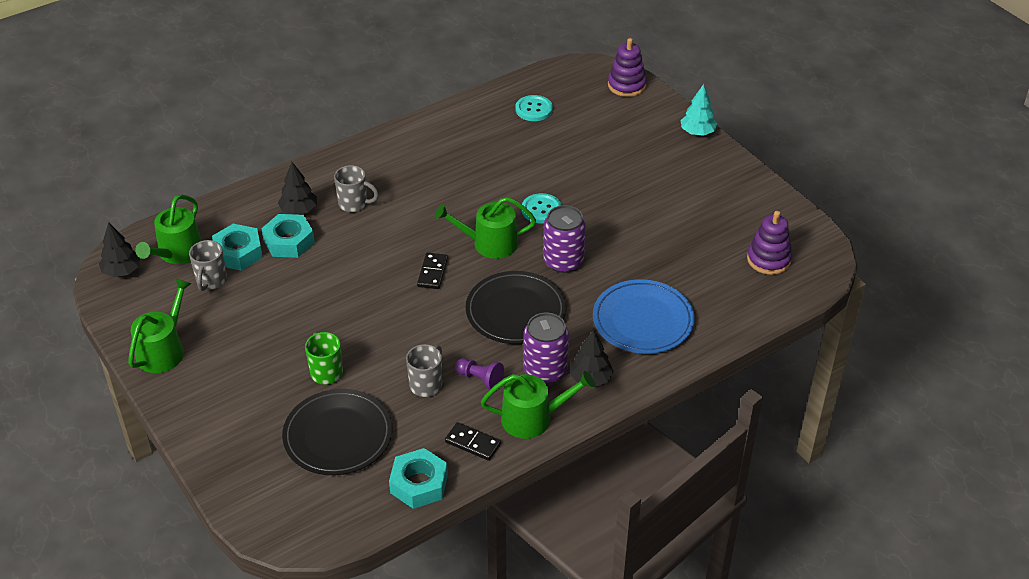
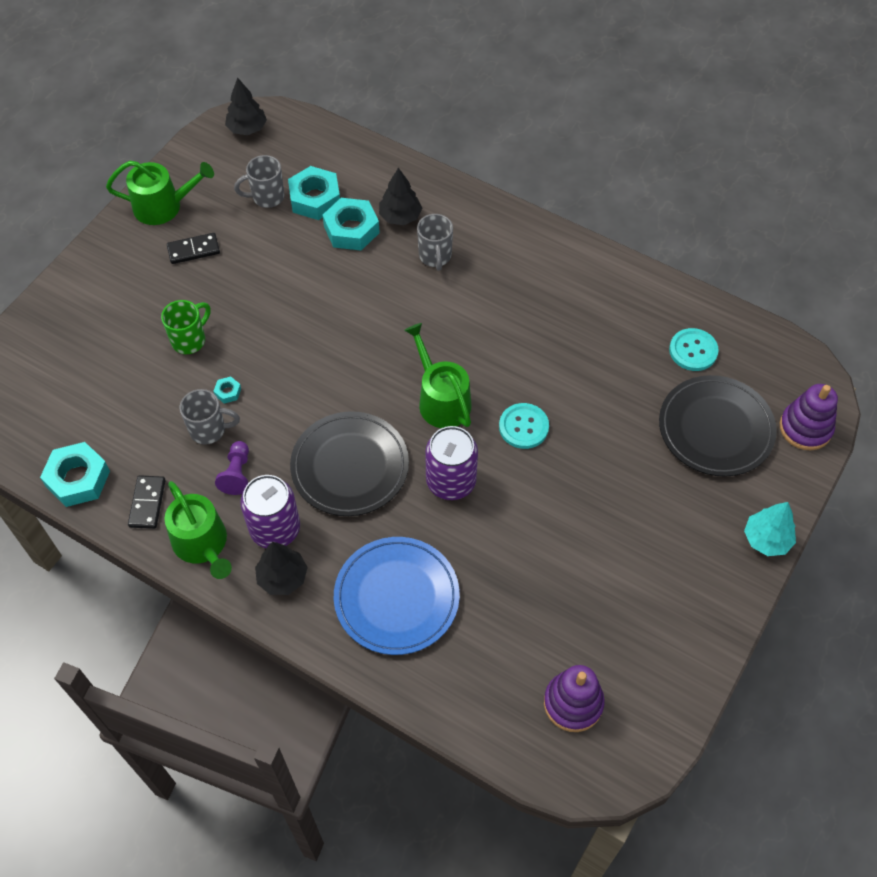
camera: 65 degrees right, 15 degrees up
(177, 253) = (291, 155): green watering can -> none
(338, 436) = (113, 386): black plate -> black plate (715, 429)
(397, 362) = (228, 392): none -> turquoise nut
(432, 272) = (370, 367): black domino -> black domino (193, 250)

